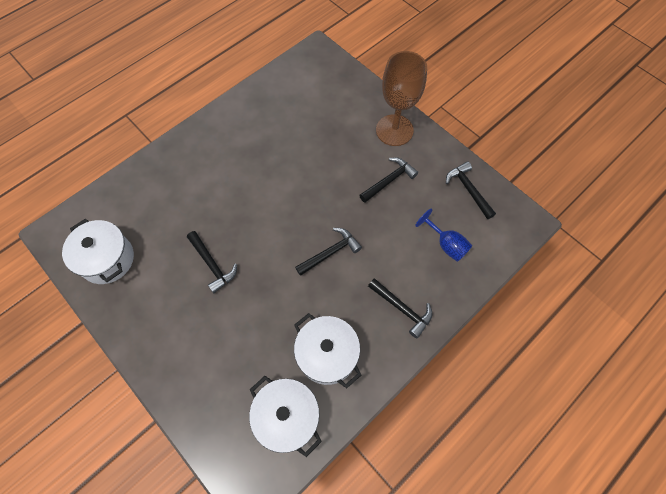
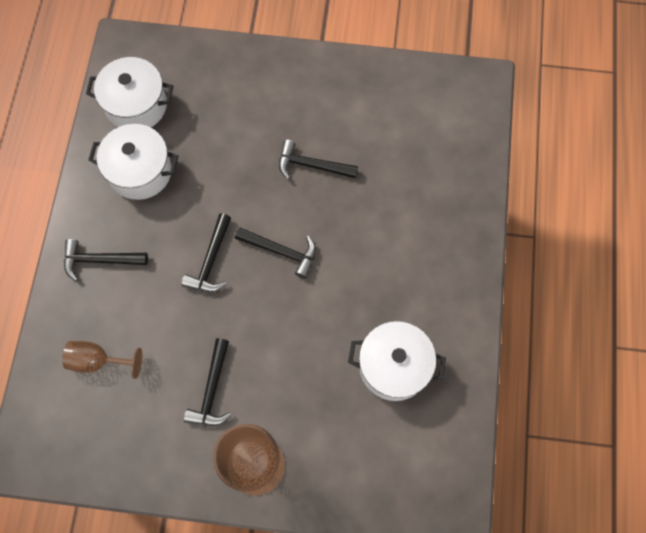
camera: 140 degrees right, 5 degrees up
(107, 259) = (408, 100): white pot -> white pot (394, 366)
(446, 244) = (98, 361): blue goblet -> brown goblet
(468, 190) = (113, 450): black hammer -> black hammer (281, 251)

